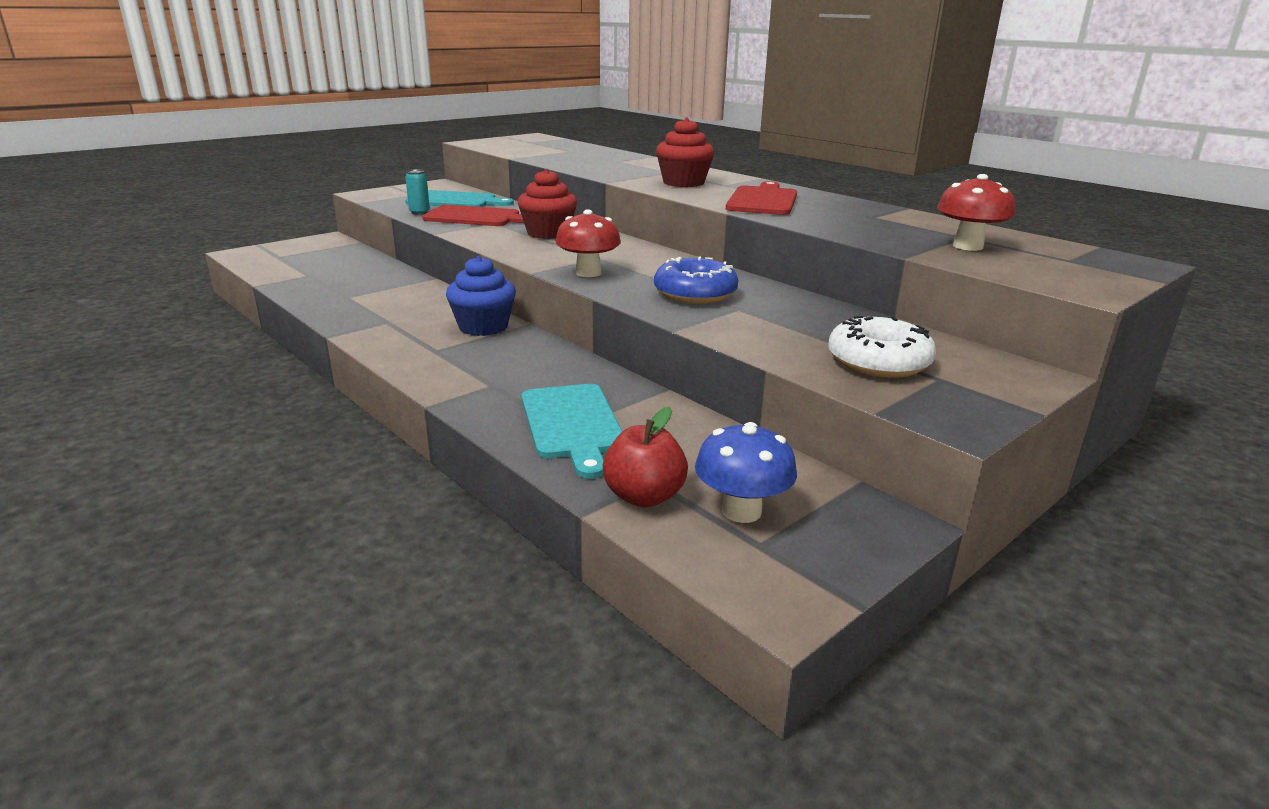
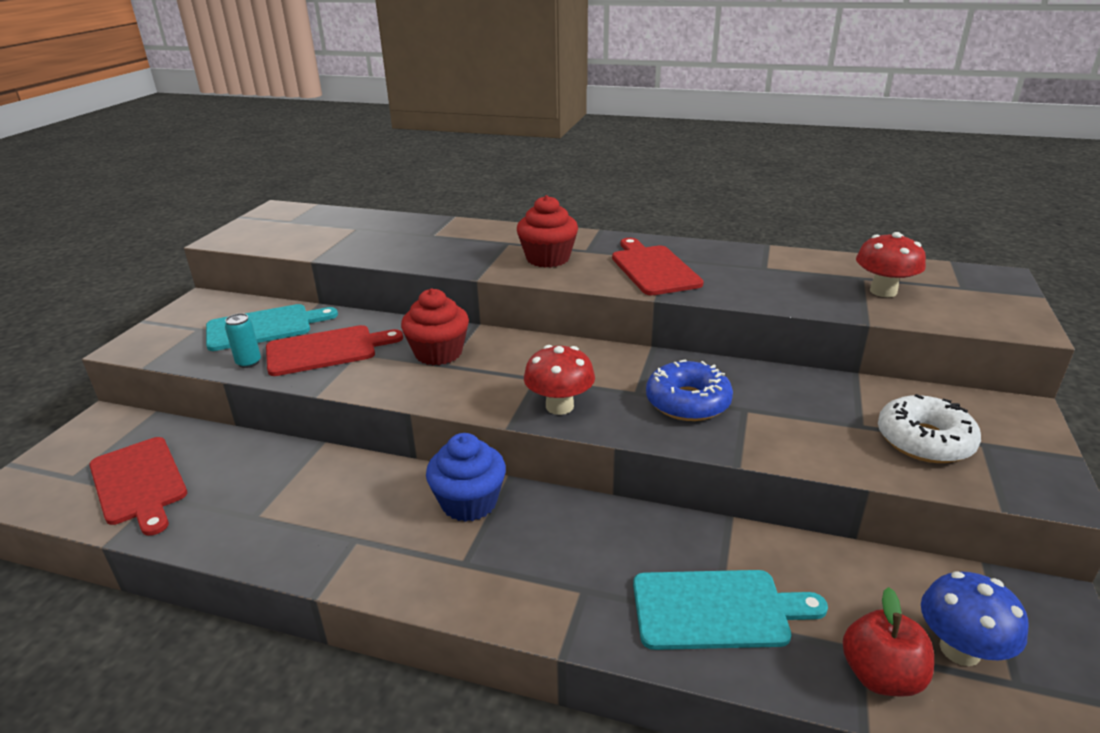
camera: 30 degrees left, 5 degrees up
(307, 267) = (139, 483): none -> red cutting board
(572, 424) = (717, 610): turquoise cutting board -> turquoise cutting board turned 45 degrees counterclockwise

